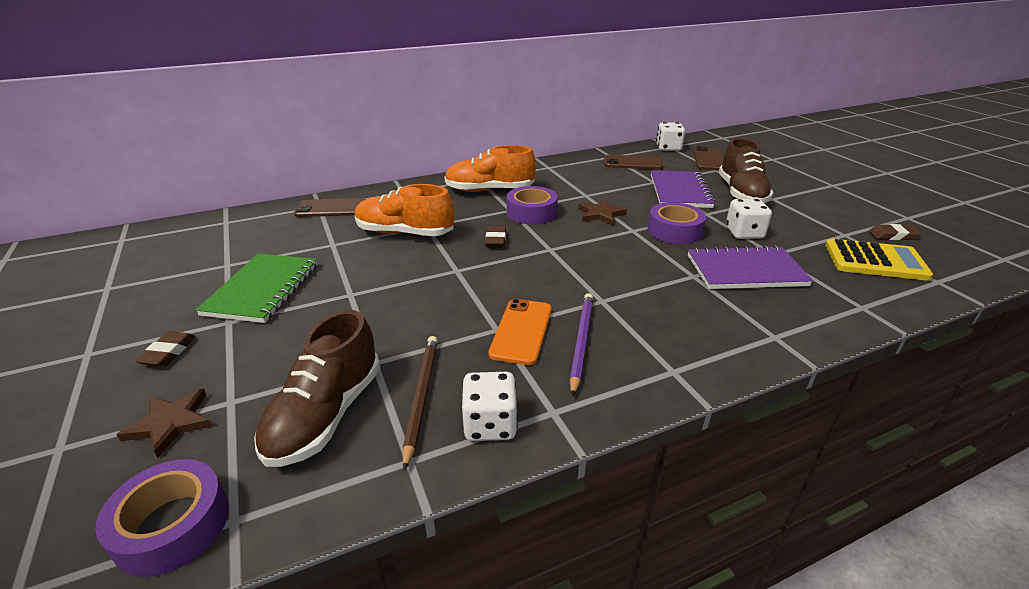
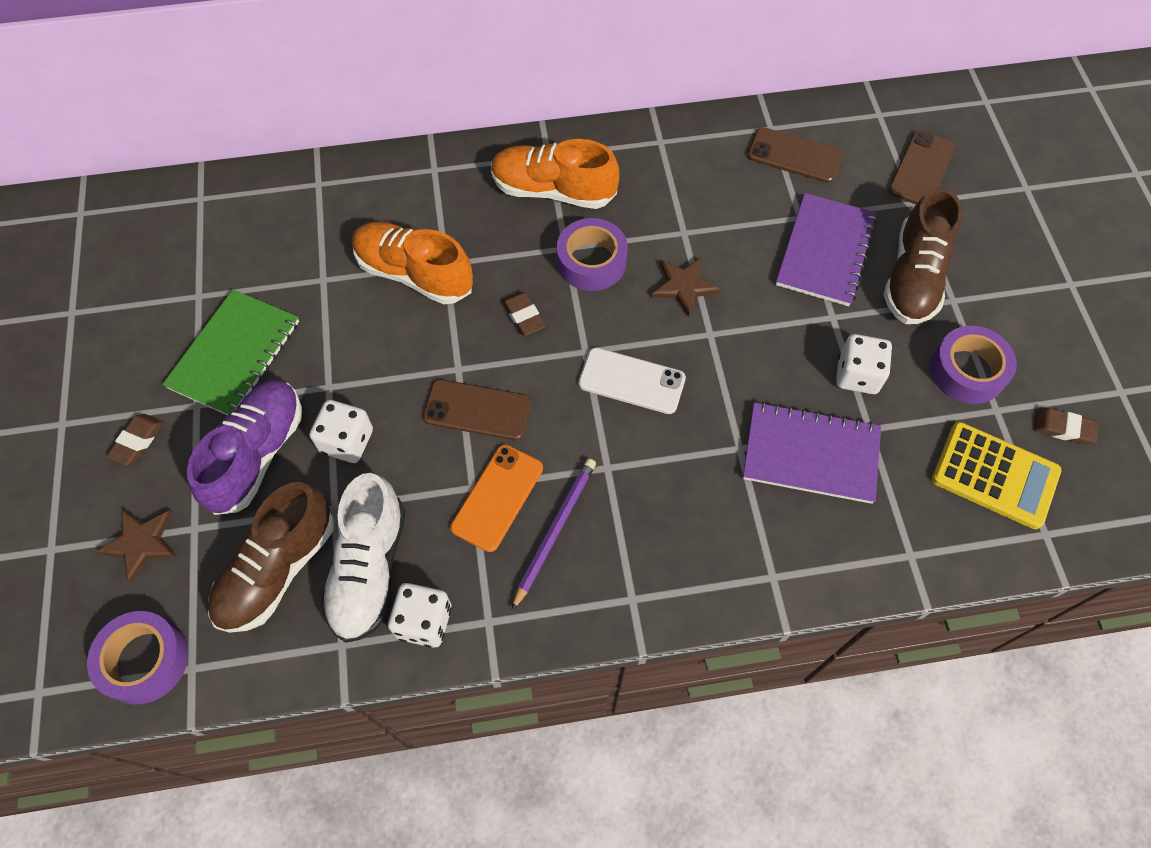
camera: 15 degrees right, 30 degrees up
(291, 341) = (257, 454): none -> purple shoe
(331, 208) = (333, 194): brown phone -> brown phone (477, 410)
(421, 397) = (369, 568): brown pencil -> white shoe
(496, 240) = (524, 316): brown eraser -> brown eraser turned 45 degrees counterclockwise
(592, 257) = (631, 381): none -> white phone
(668, 148) = (874, 119): white dice -> white dice (347, 441)
(674, 231) = (765, 348): purple tape -> purple tape (967, 371)

